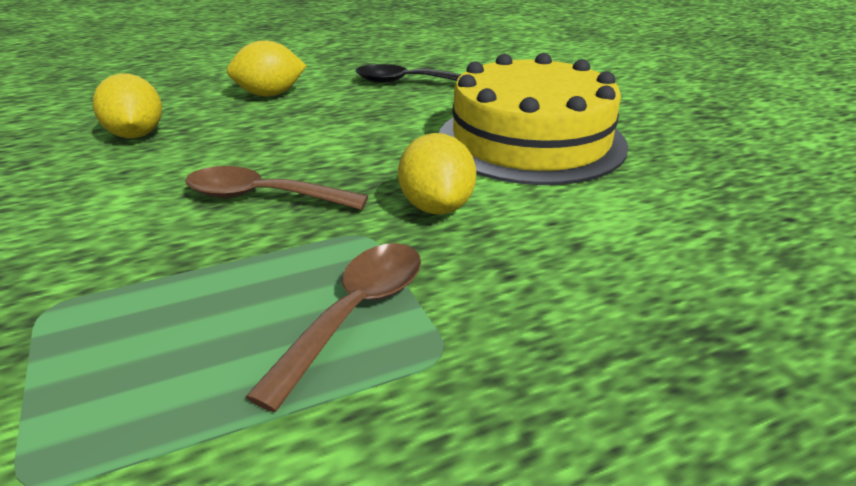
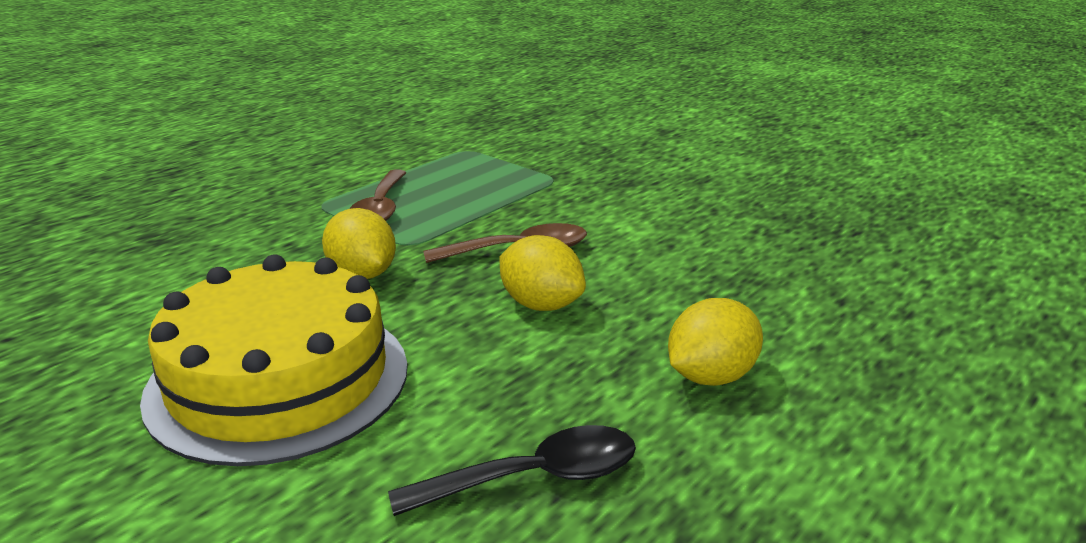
camera: 155 degrees right, 5 degrees down
(136, 135) = (737, 276): yellow lemon -> yellow lemon (541, 305)

